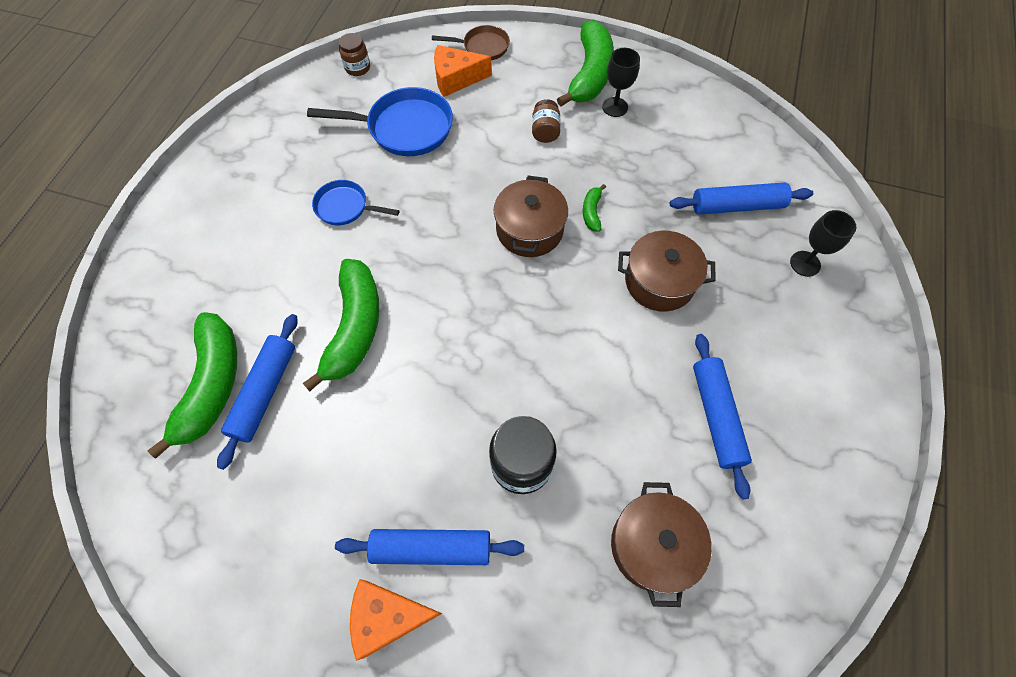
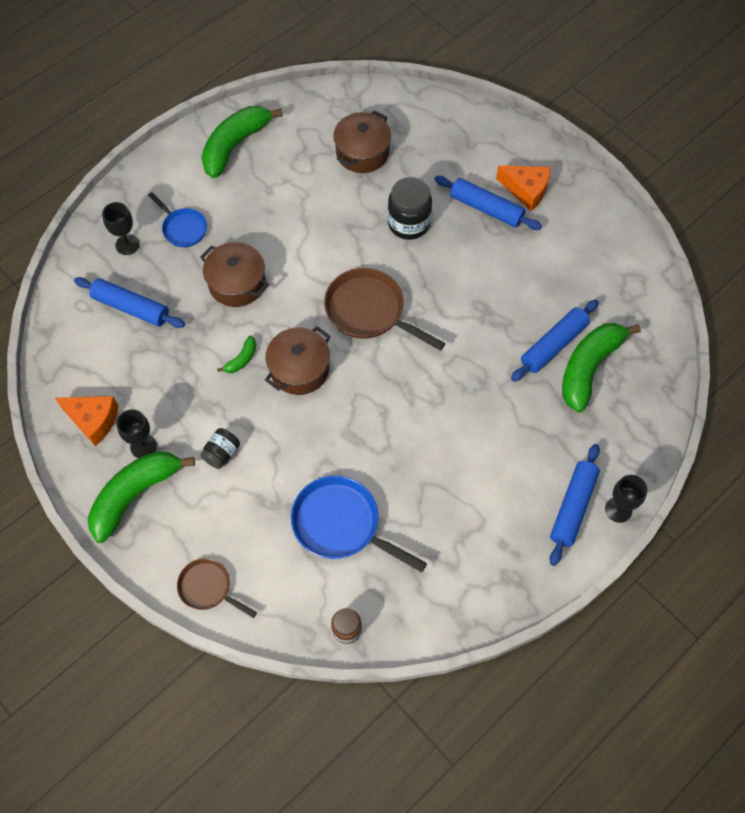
camera: 150 degrees left, 0 degrees up
(141, 253) = (618, 509): none -> black goblet
(345, 207) = (433, 466): blue pan -> blue pan (183, 228)
(354, 328) = (472, 359): green banana -> green banana (235, 145)
(456, 79) = (260, 559): orange cheese -> orange cheese (93, 420)
(498, 324) = (369, 311): none -> brown pan
(545, 131) = (222, 453): brown jar -> black jar
(716, 416) = (273, 191): blue rolling pin -> blue rolling pin (573, 507)

